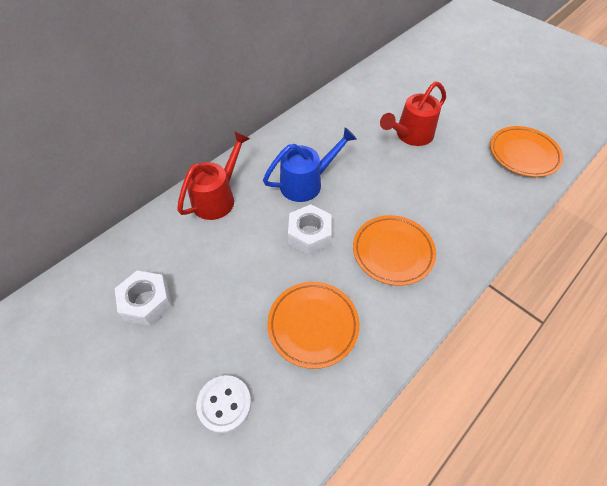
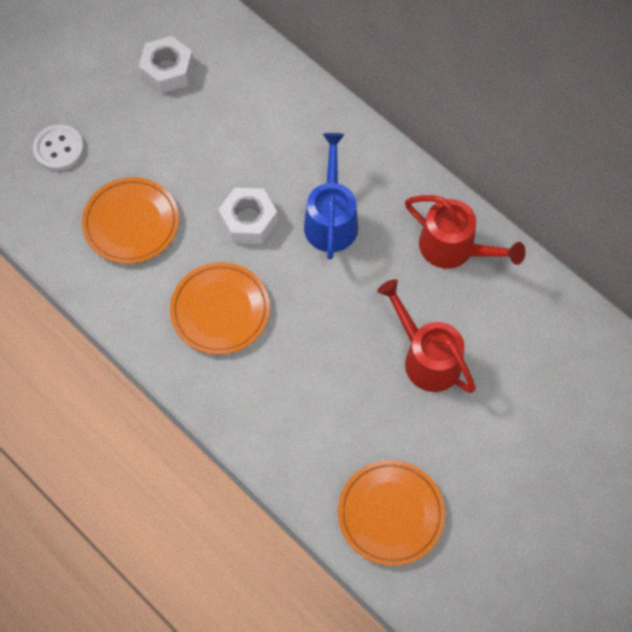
camera: 90 degrees right, 10 degrees up
(218, 197) = (307, 120): red watering can -> red watering can (455, 249)
(307, 183) = (331, 218): blue watering can -> blue watering can turned 150 degrees counterclockwise

